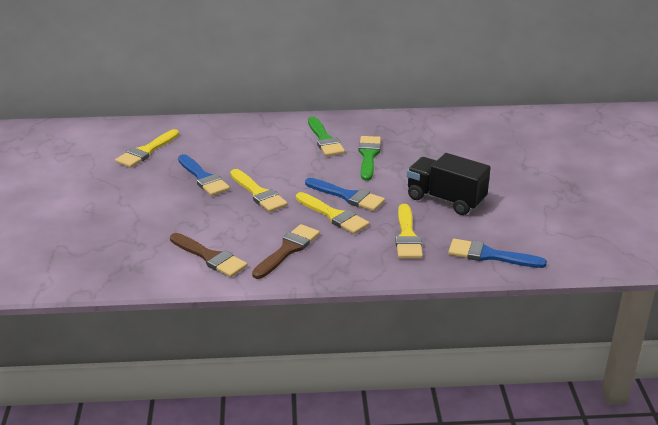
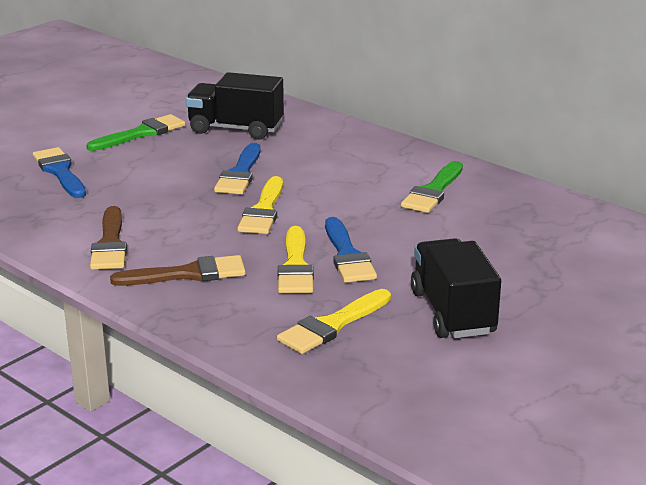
camera: 45 degrees right, 5 degrees down
(146, 151) = (236, 129): yellow brush -> black truck
(368, 156) = (451, 228): green brush -> green brush (141, 133)
(489, 255) = (386, 395): blue brush -> blue brush (60, 172)

